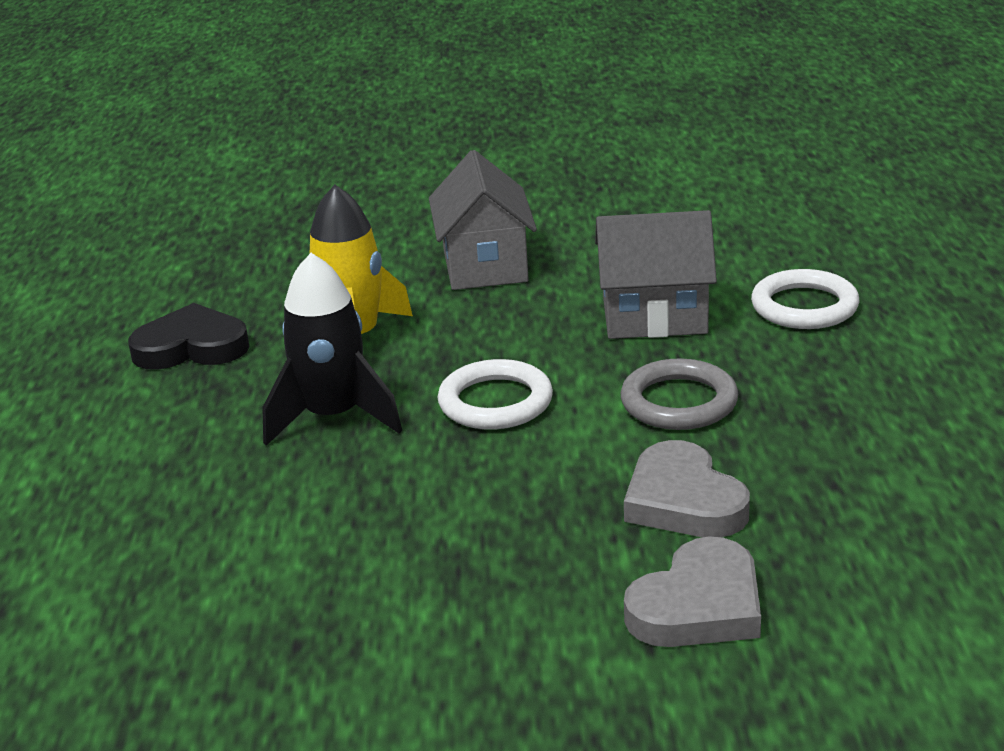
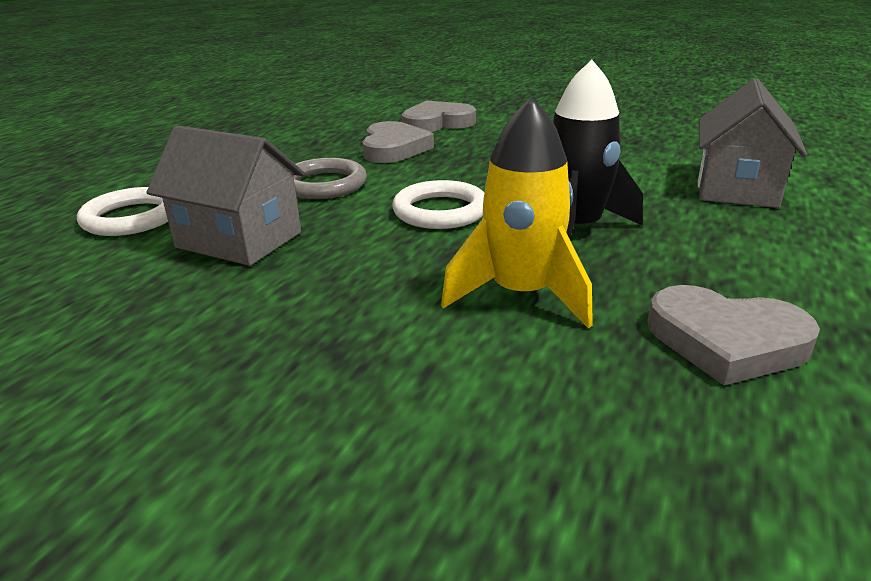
camera: 155 degrees left, 0 degrees up
(191, 347) = (726, 341): black heart -> grey heart
(485, 266) = (294, 351): grey house -> grey house (737, 188)

